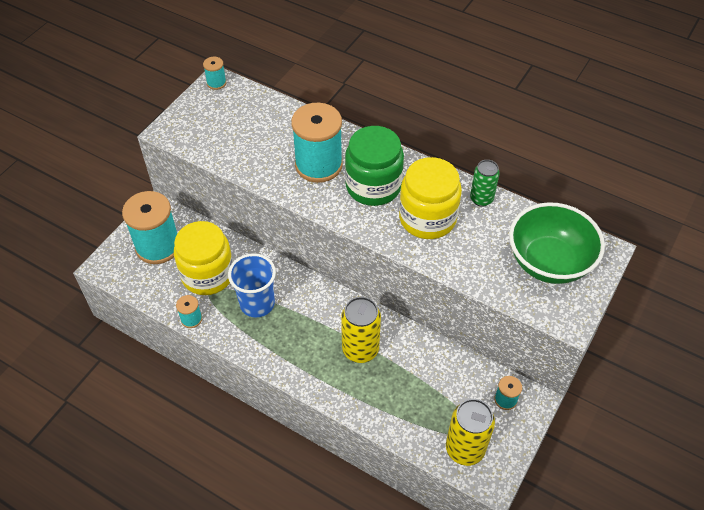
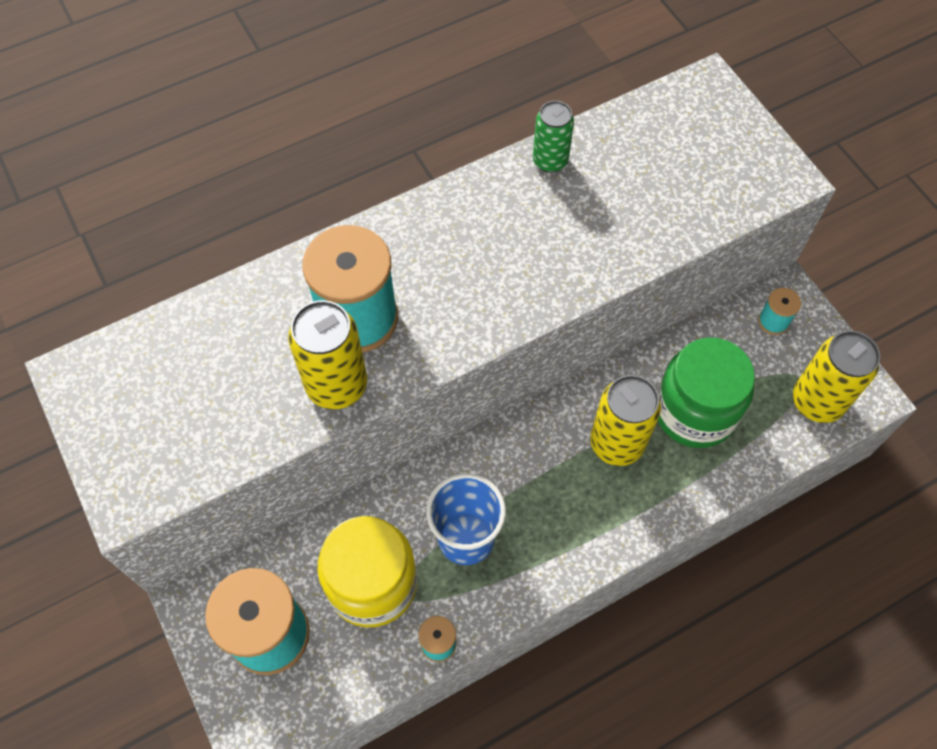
camera: 60 degrees left, 10 degrees up
(216, 83) = (76, 377): turquoise spool -> none
(275, 175) = (337, 385): none -> yellow can
(373, 186) = (445, 270): green jar -> green jar (694, 411)
(427, 218) = (543, 237): yellow jar -> none
(549, 262) = (692, 148): green bowl -> none

